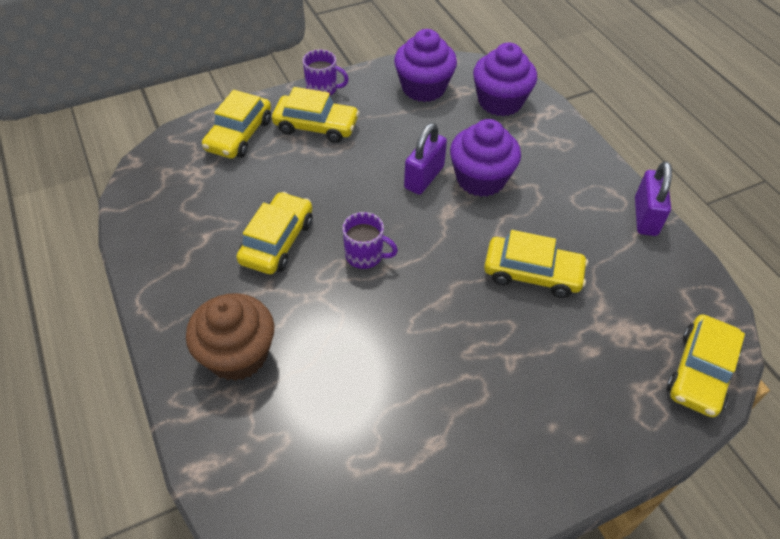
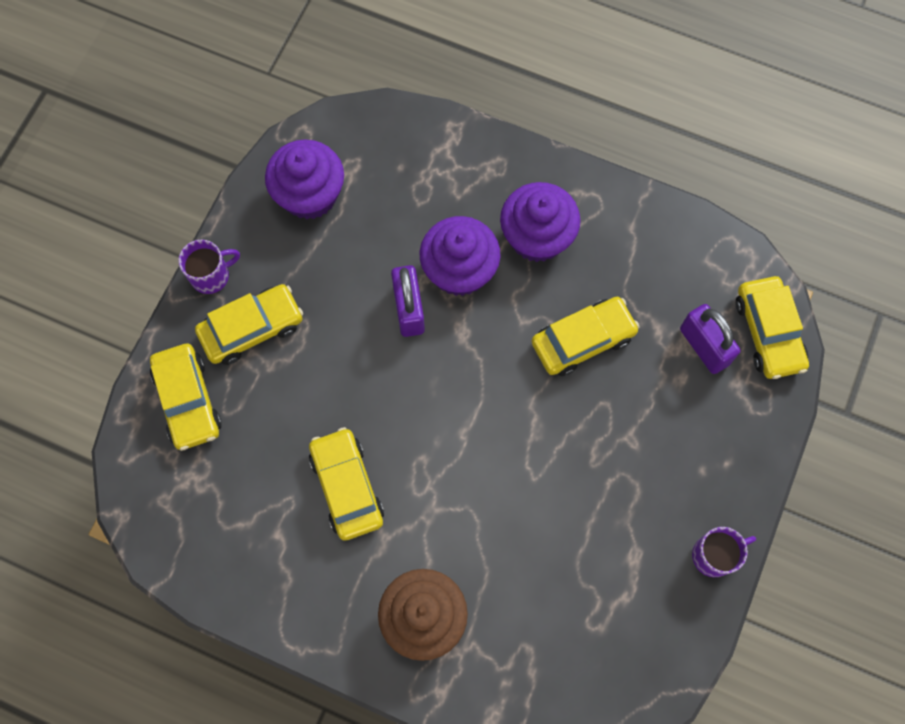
camera: 40 degrees left, 20 degrees up
(365, 255) = (435, 437): purple mug -> purple mug (714, 555)
(500, 102) = (398, 156): purple cupcake -> purple cupcake (537, 237)
(645, 217) = (626, 202): purple padlock -> purple padlock (704, 346)

